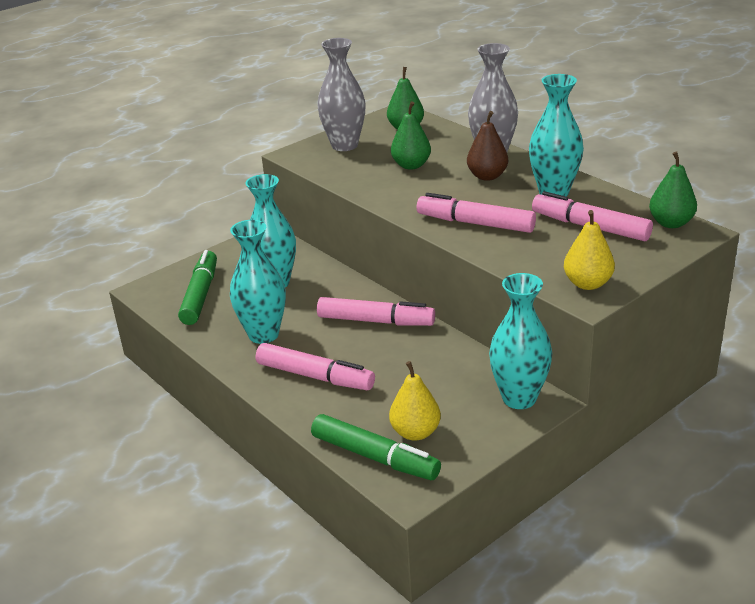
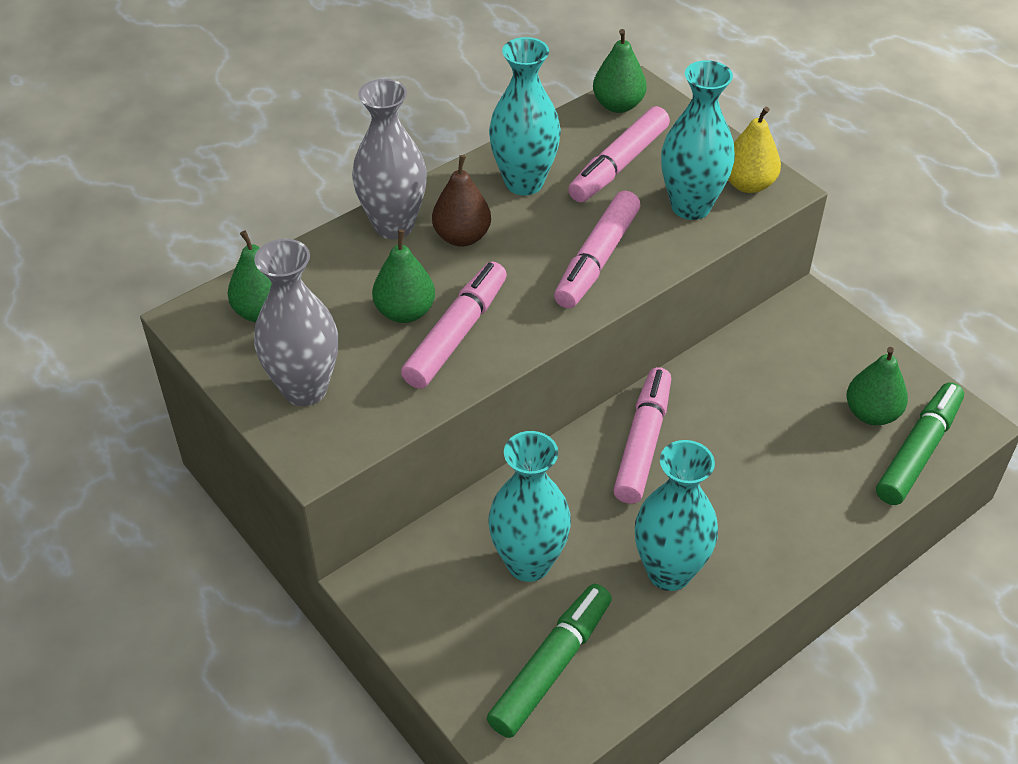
camera: 90 degrees left, 15 degrees up
(200, 295) = (551, 666): green marker -> green marker turned 120 degrees clockwise
(315, 376) = (767, 509): pink marker -> pink marker (456, 334)
(415, 432) = (871, 413): yellow pear -> green pear
(519, 398) = (804, 322): turquoise vase -> turquoise vase (691, 206)

